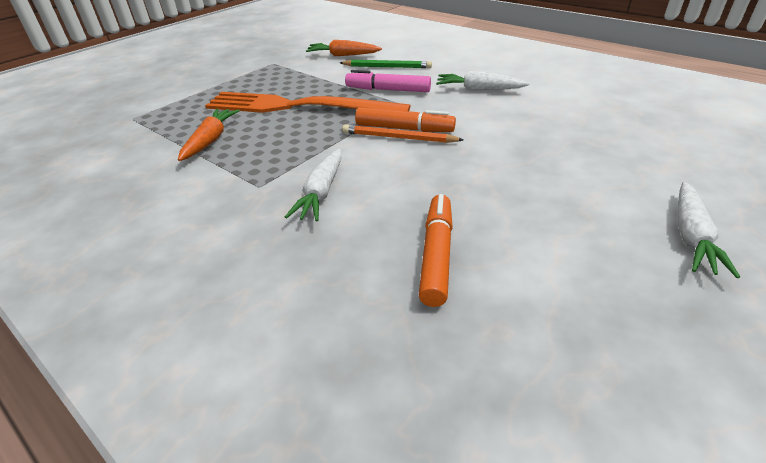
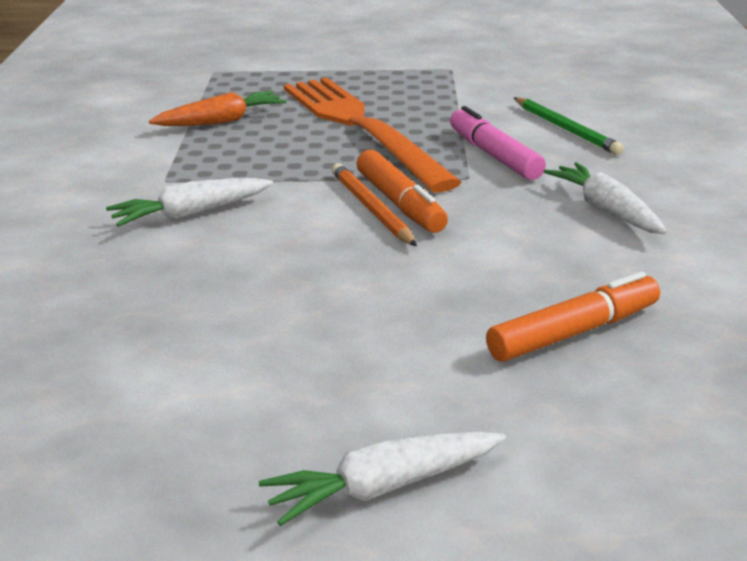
camera: 50 degrees right, 10 degrees down
(343, 55) = (550, 92): orange carrot -> none
(436, 255) = (143, 316): orange marker -> orange marker (574, 332)

